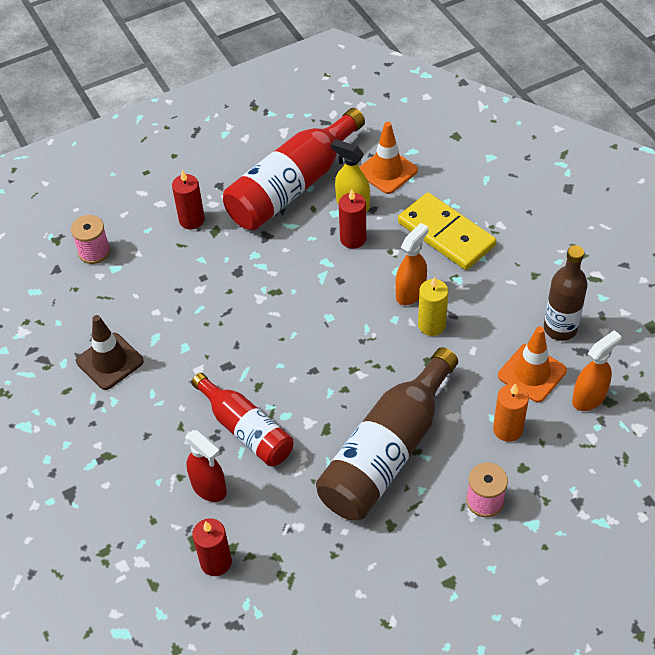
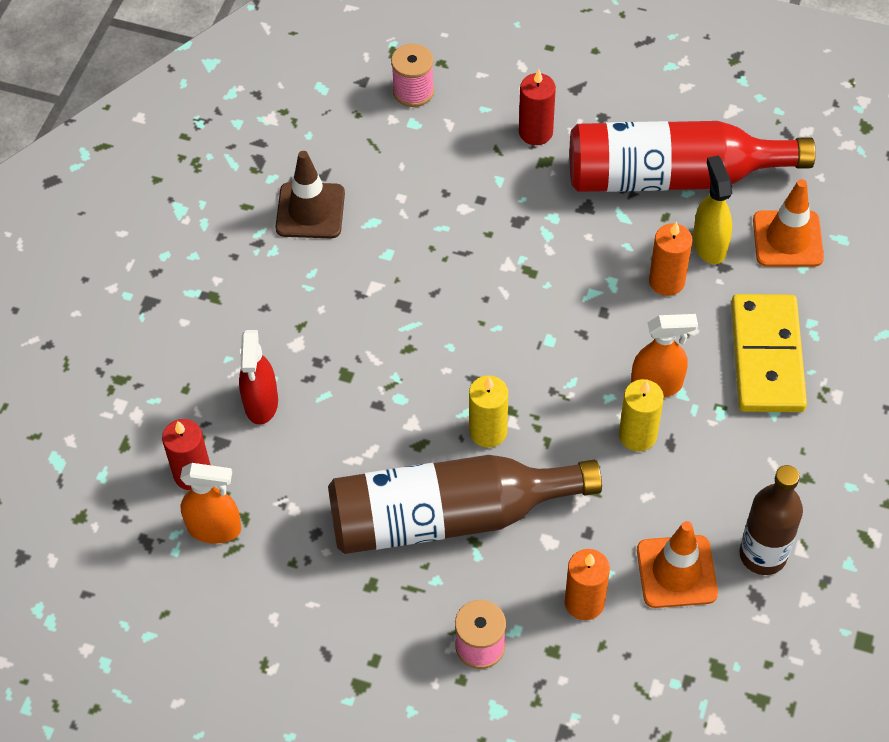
camera: 45 degrees right, 5 degrees up
(246, 430) = (351, 380): red bottle -> none
(353, 239) = (666, 281): red candle -> orange candle
(354, 390) = (488, 431): none -> yellow candle
(589, 398) = (703, 648): orange spray bottle -> orange spray bottle (215, 528)

